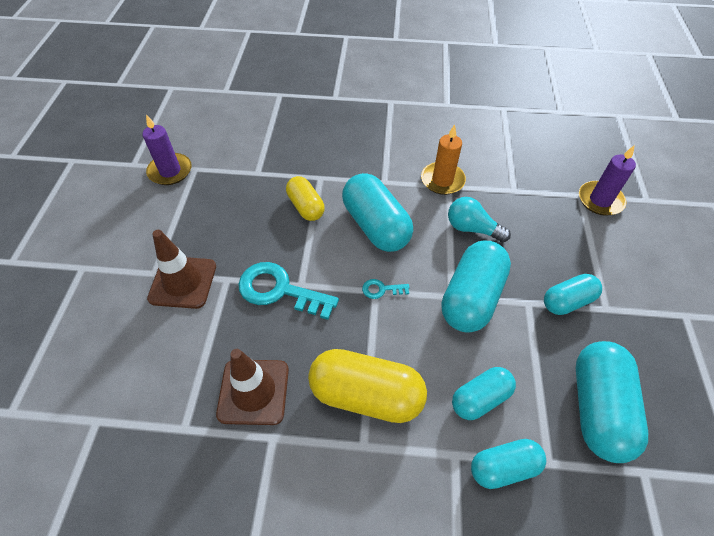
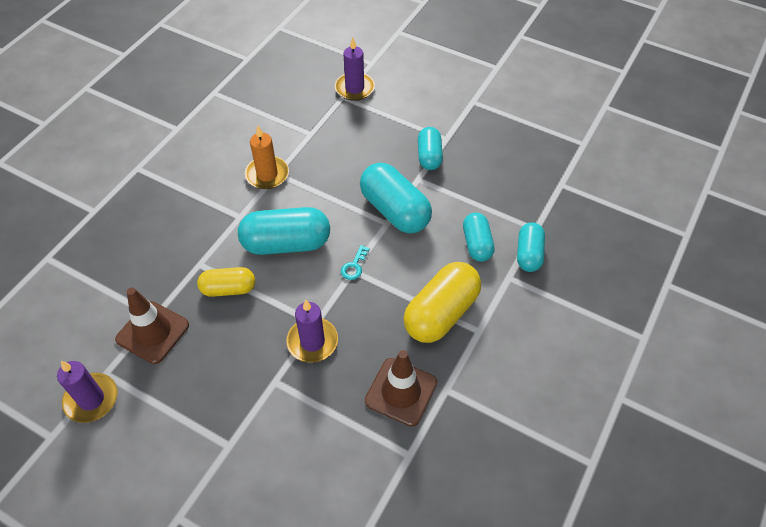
camera: 65 degrees left, 0 degrees up
(183, 282) = (256, 421): brown traffic cone -> brown traffic cone (152, 332)
(279, 290) = (312, 341): turquoise key -> purple candle
(472, 229) = (331, 179): turquoise light bulb -> none
(597, 408) = (513, 184): turquoise capsule -> none

